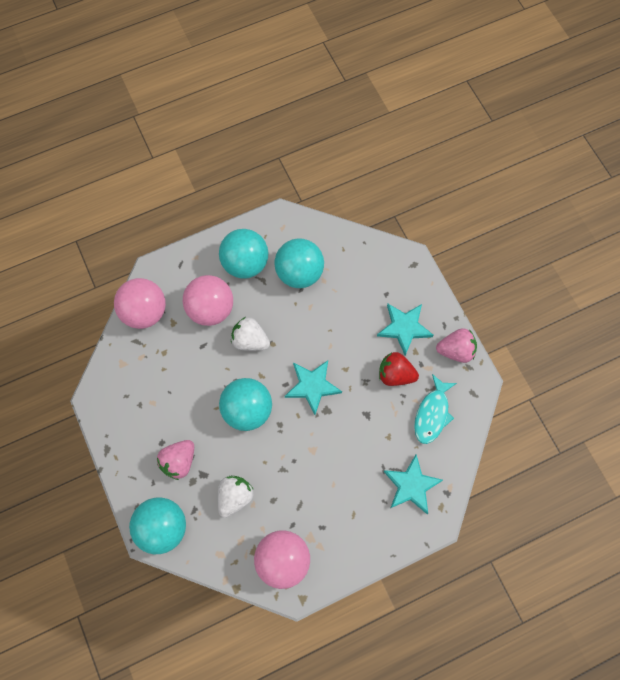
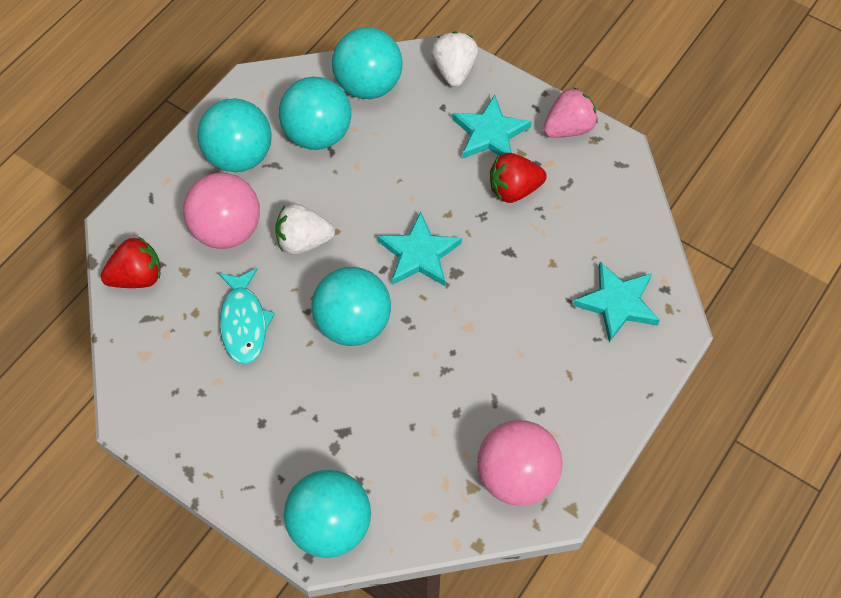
camera: 30 degrees left, 10 degrees down
(145, 312) = (137, 277): pink ball -> red strawberry
(179, 461) = (300, 433): pink strawberry -> none
(235, 497) = (404, 435): white strawberry -> white strawberry (454, 71)
(349, 255) = (368, 85): none -> turquoise ball
(432, 413) = (588, 210): turquoise fish -> turquoise fish (244, 323)

